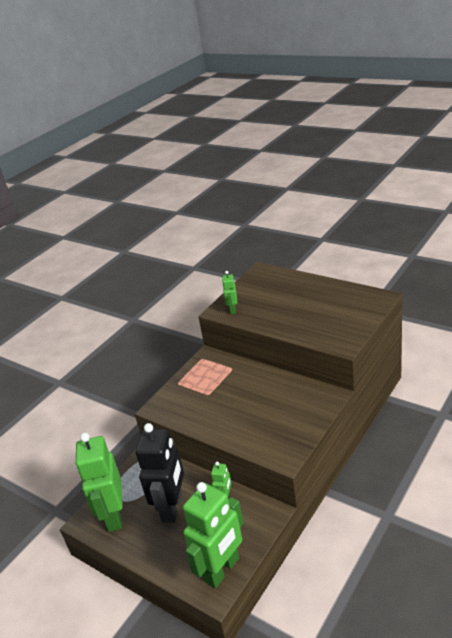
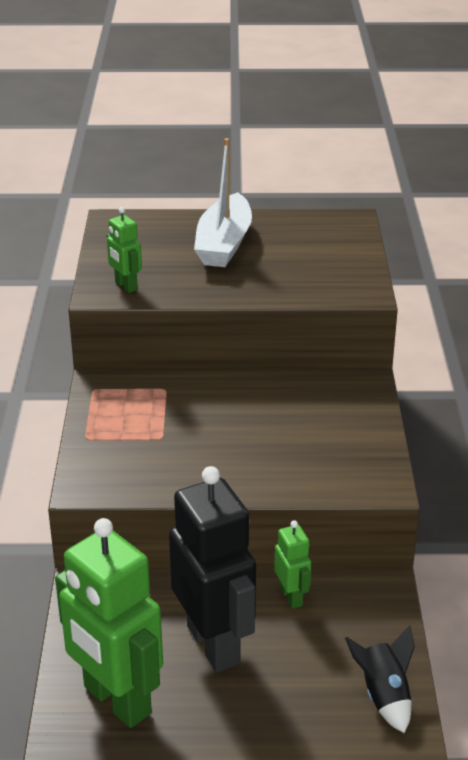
camera: 40 degrees left, 0 degrees up
(222, 570) = (383, 695): green robot -> black rocket
(300, 297) = (224, 244): none -> white boat

